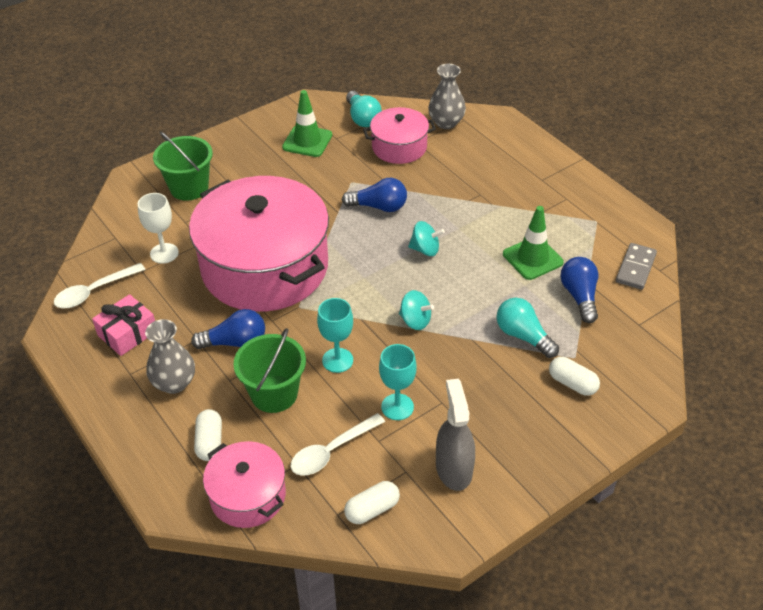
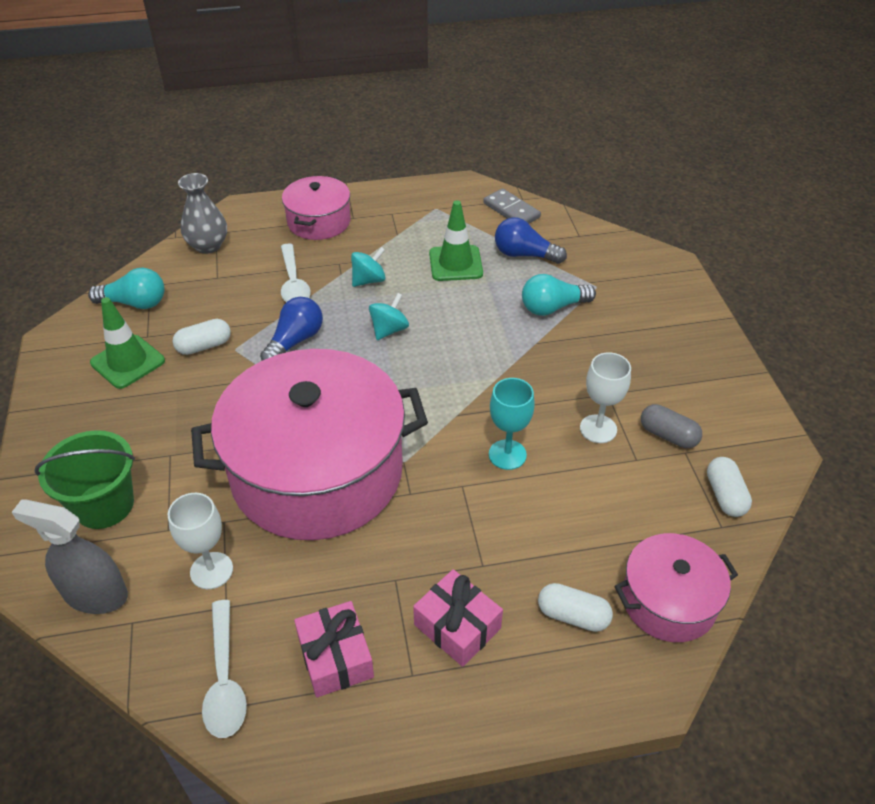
camera: 65 degrees left, 0 degrees up
(174, 383) = (457, 626): grey vase -> pink gift
(235, 342) = (424, 540): blue light bulb -> none
(274, 394) = (528, 528): green bucket -> none
(332, 451) = (634, 503): white spoon -> white spoon (293, 282)
(397, 407) = (598, 429): turquoise goblet -> white goblet
(399, 147) = (213, 292): pink pot -> pink pot (319, 222)
(415, 321) = (487, 373): turquoise spinning top -> turquoise spinning top (369, 280)
(418, 455) = (668, 435): none -> grey capsule
(454, 468) = (695, 415): grey spray bottle -> grey spray bottle (95, 594)
(572, 383) = (627, 300): white capsule -> white capsule (204, 346)

